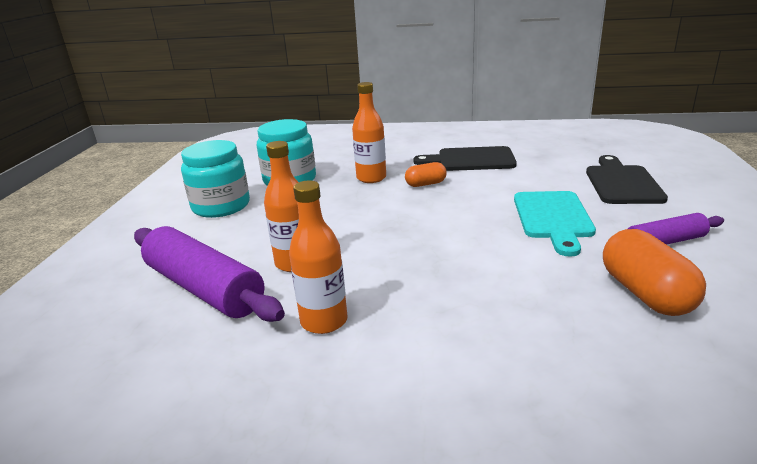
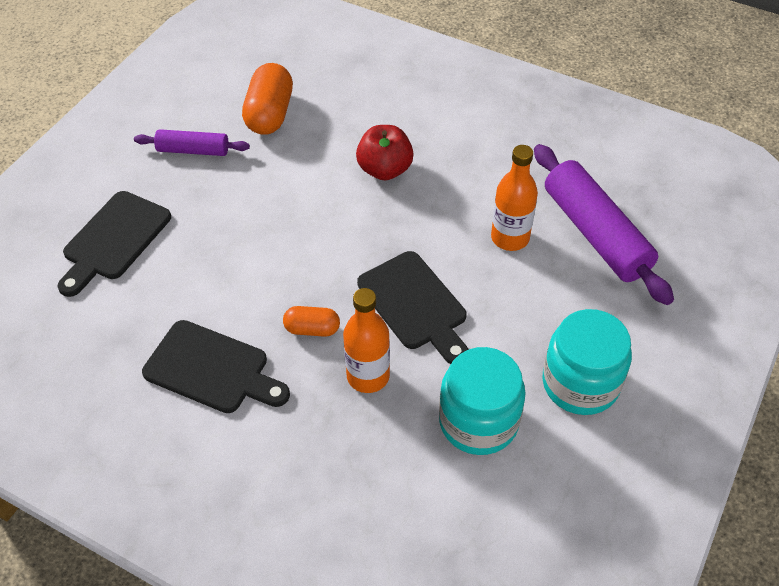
camera: 160 degrees left, 25 degrees up
(324, 321) = (502, 165): orange bottle -> none
(360, 209) = (415, 305): none -> black cutting board
(457, 280) = (385, 169): none -> red apple
(553, 218) = (242, 212): turquoise cutting board -> none

